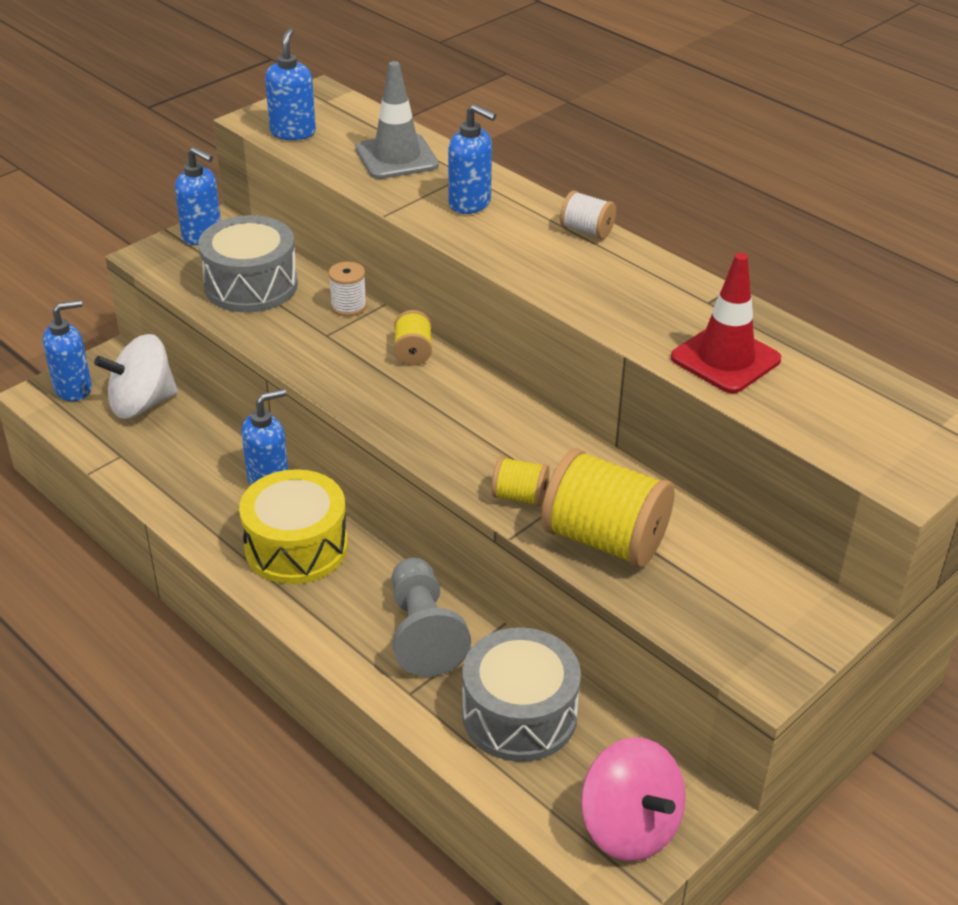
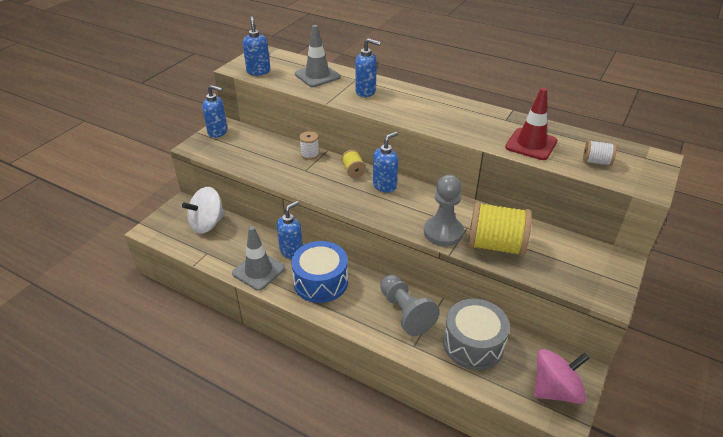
camera: 15 degrees left, 0 degrees up
(73, 389) = (167, 223): blue soap dispenser -> blue soap dispenser (385, 186)
(196, 505) = (258, 271): none -> grey traffic cone
(251, 285) = (255, 152): grey drum -> none
(296, 547) = (320, 282): yellow drum -> blue drum
(519, 496) = (443, 232): yellow spool -> grey pawn
(586, 231) = (429, 96): white spool -> white spool (596, 162)
(630, 827) = (555, 390): pink spinning top -> pink spinning top turned 60 degrees counterclockwise

